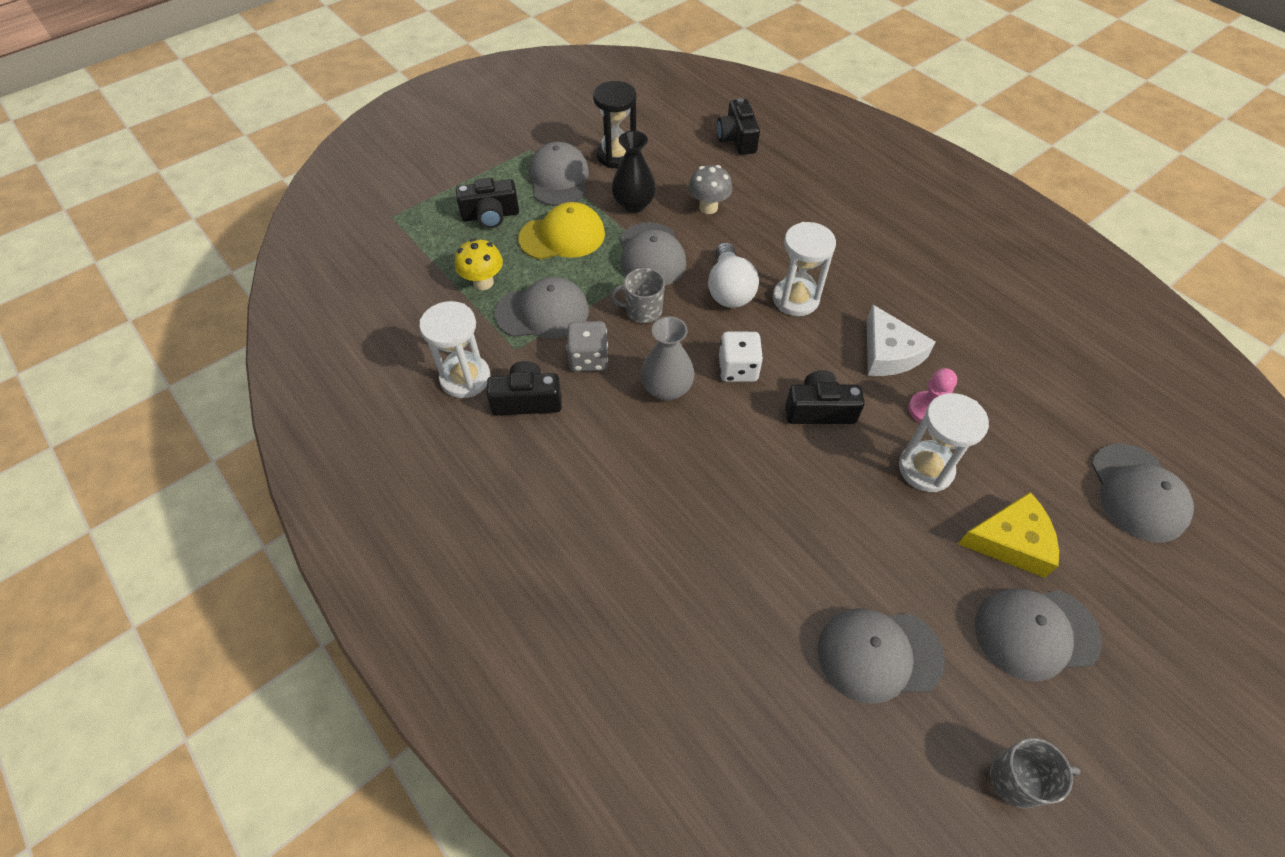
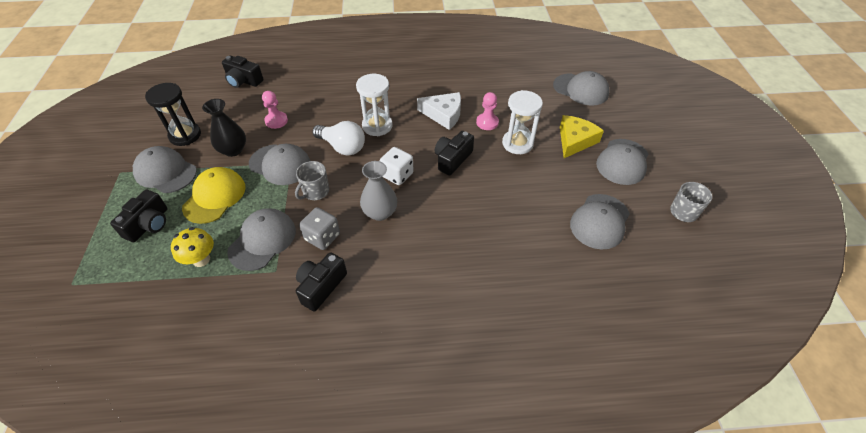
camera: 55 degrees left, 5 degrees down
(465, 378) = (269, 313): white hourglass -> none
(708, 207) = (276, 121): grey mushroom -> pink pawn

